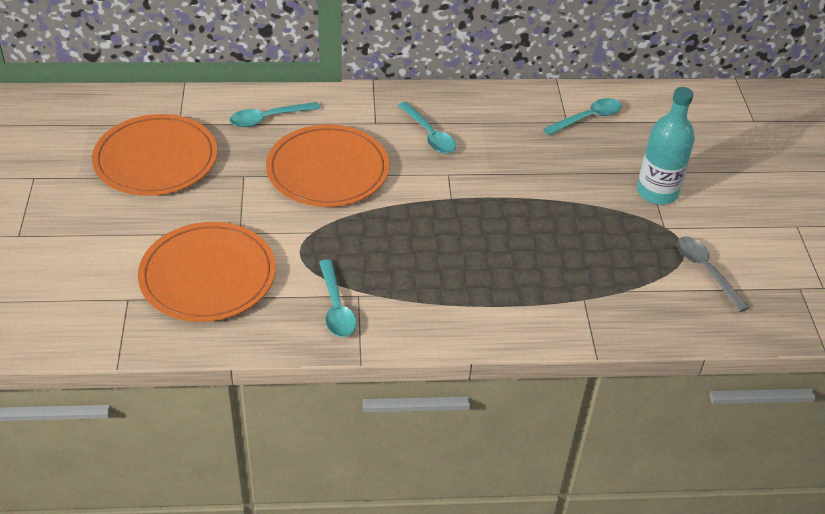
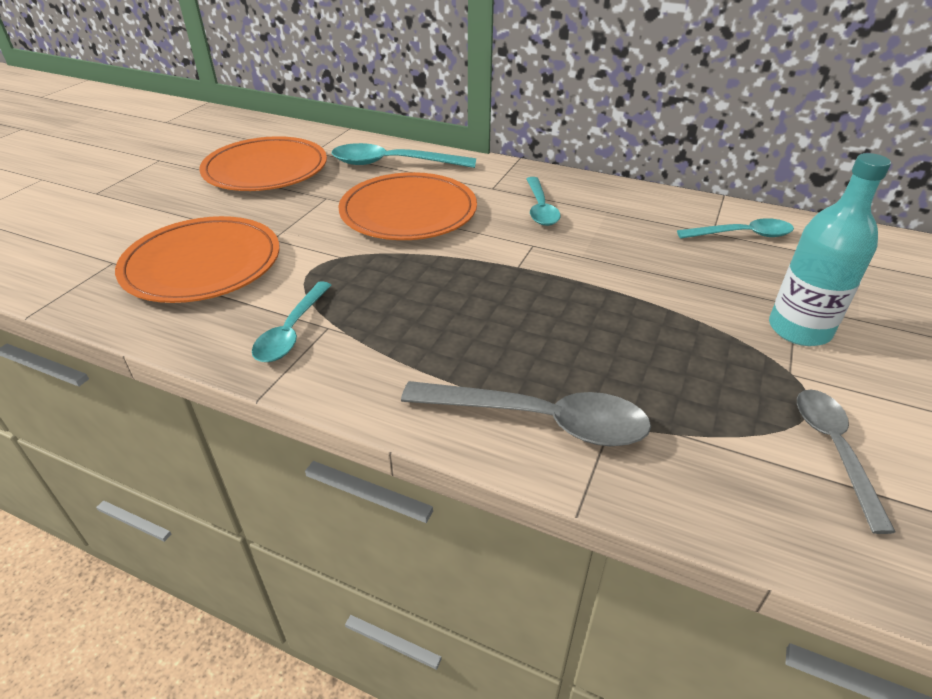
camera: 30 degrees right, 5 degrees down
(268, 118) = (393, 164): turquoise spoon -> turquoise spoon, size x1.51
(543, 311) = (540, 420): none -> grey spoon

